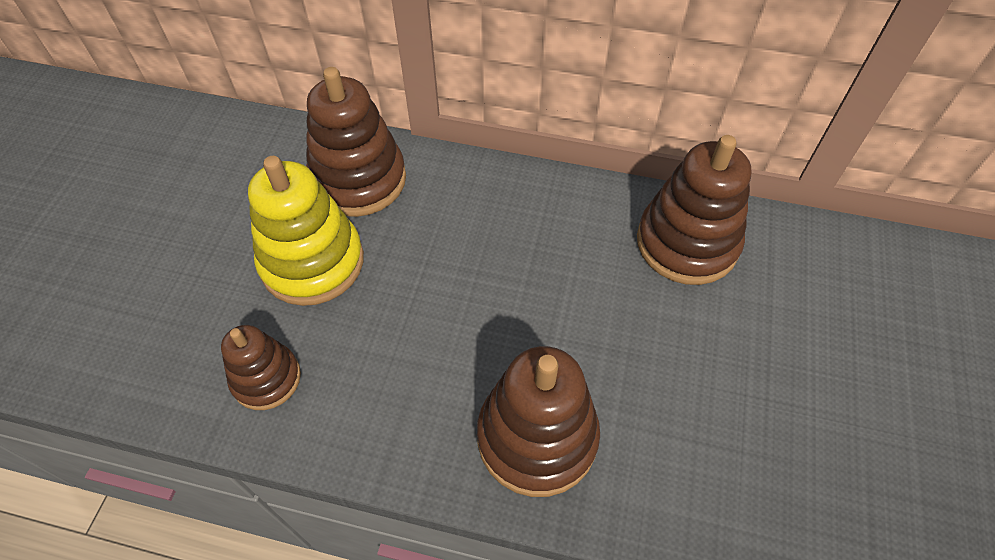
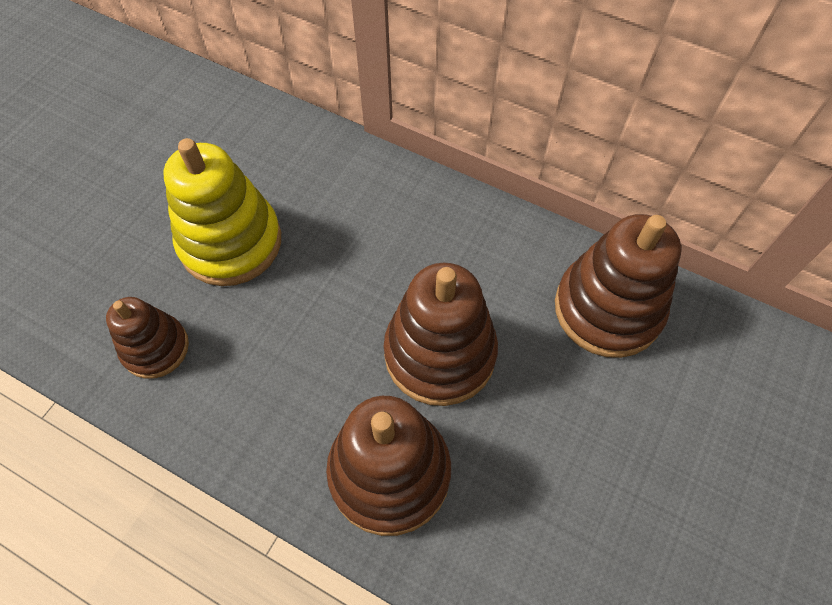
camera: 15 degrees right, 5 degrees up
(358, 180) = (299, 168): brown stacking toy -> brown stacking toy (440, 353)

